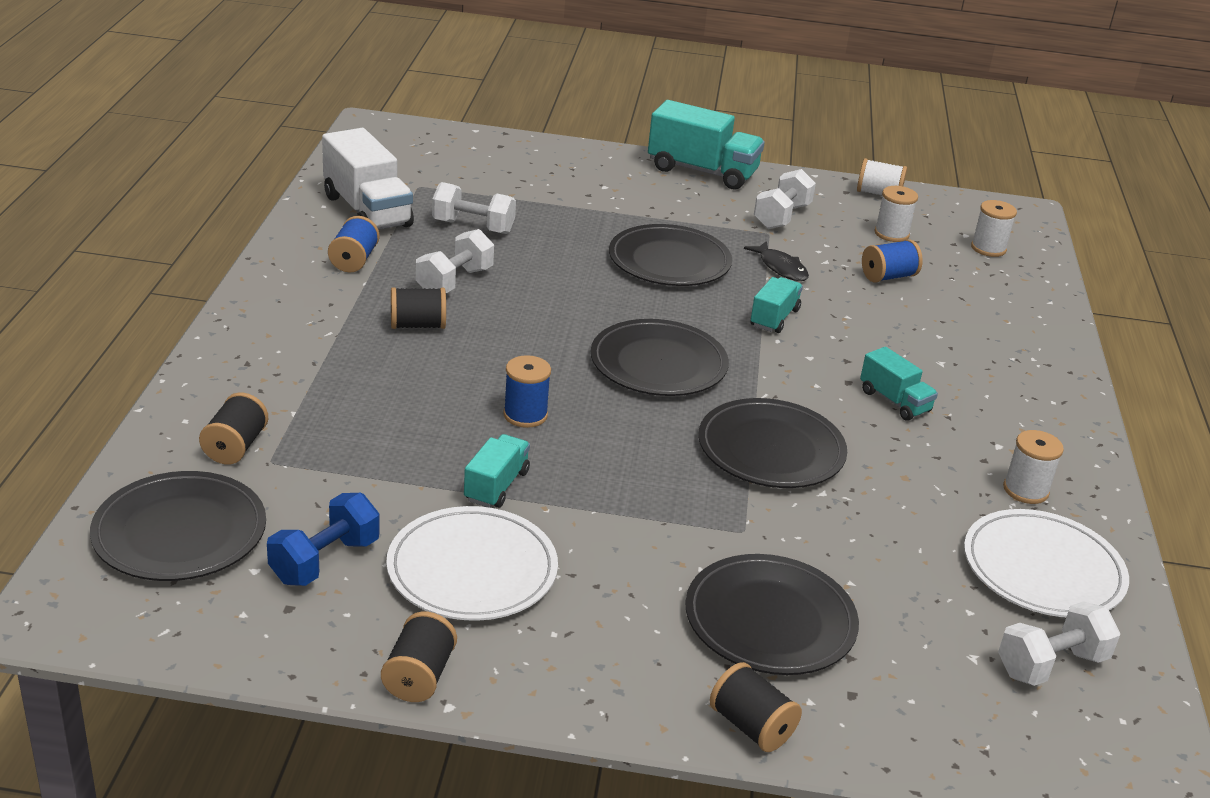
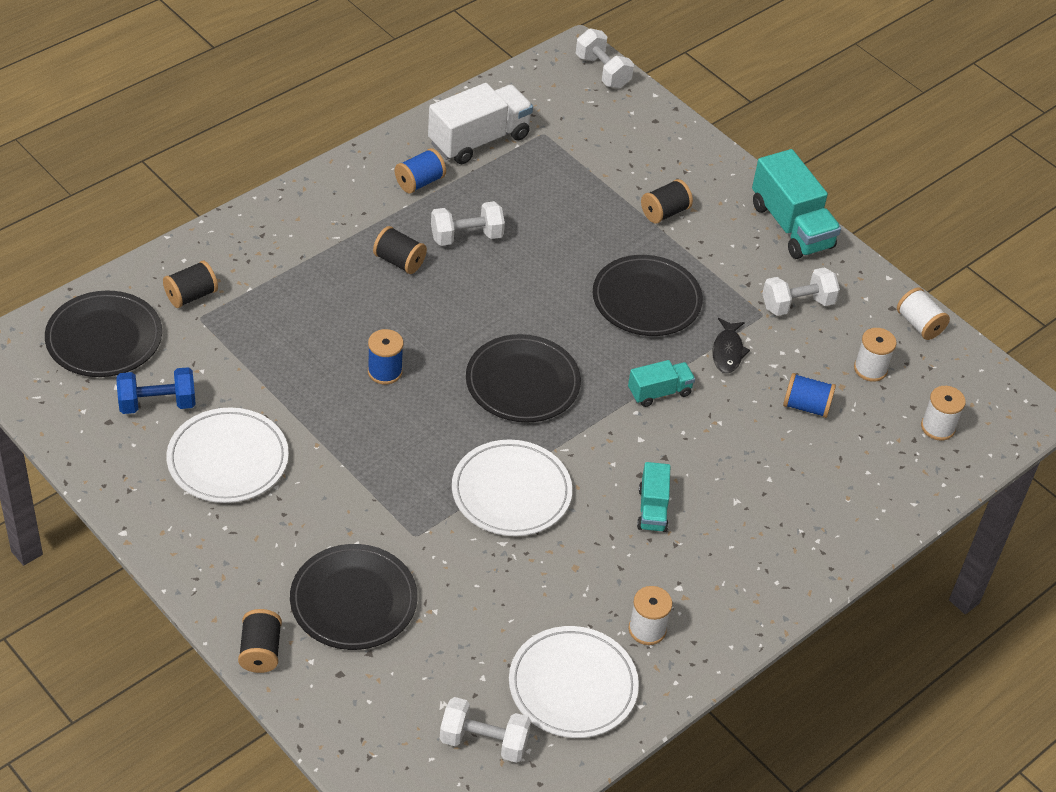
camera: 40 degrees right, 15 degrees up
(367, 211) = (479, 140): white truck -> white truck turned 135 degrees counterclockwise
(419, 676) = (128, 505): black spool -> black spool (665, 212)
(473, 227) = (538, 193): white dumbbell -> white dumbbell (602, 71)
(496, 486) = (306, 412): turquoise truck -> none
(771, 449) = (511, 492): black plate -> white plate

